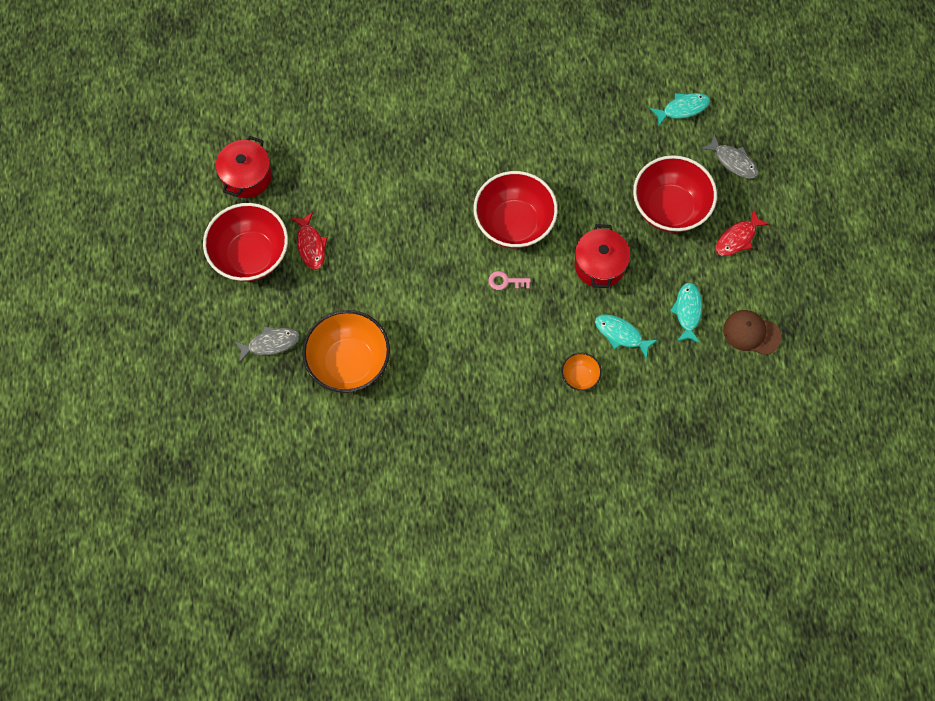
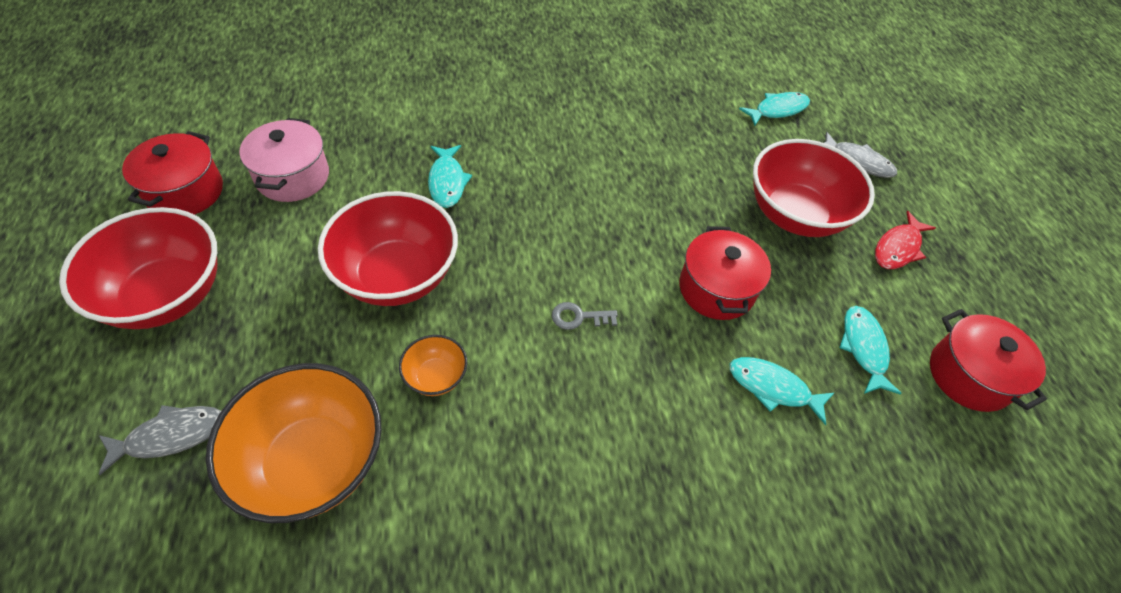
camera: 10 degrees left, 15 degrees down
(311, 245) = (269, 278): red fish -> none
(316, 166) = (293, 177): none -> pink pot
(423, 172) = (447, 182): none -> turquoise fish
(505, 281) = (578, 317): pink key -> grey key
(514, 223) = (582, 239): red bowl -> red bowl (397, 276)
(580, 376) = (722, 462): orange bowl -> orange bowl (436, 377)
(751, 333) = (969, 375): brown cap -> red pot

